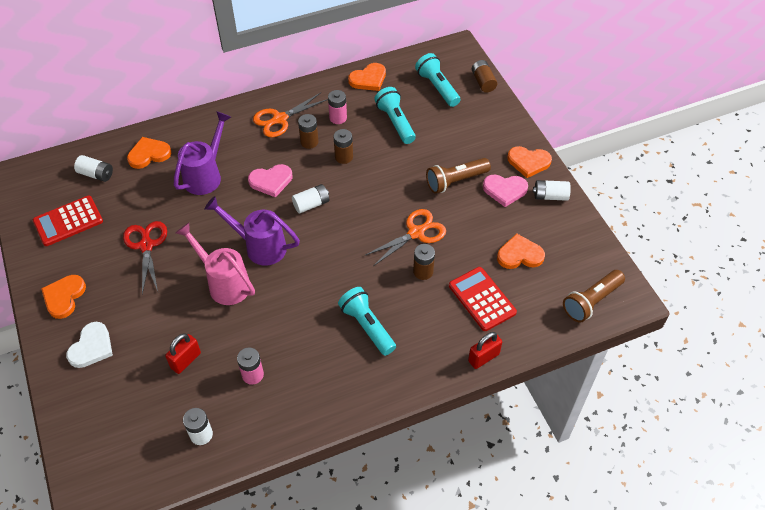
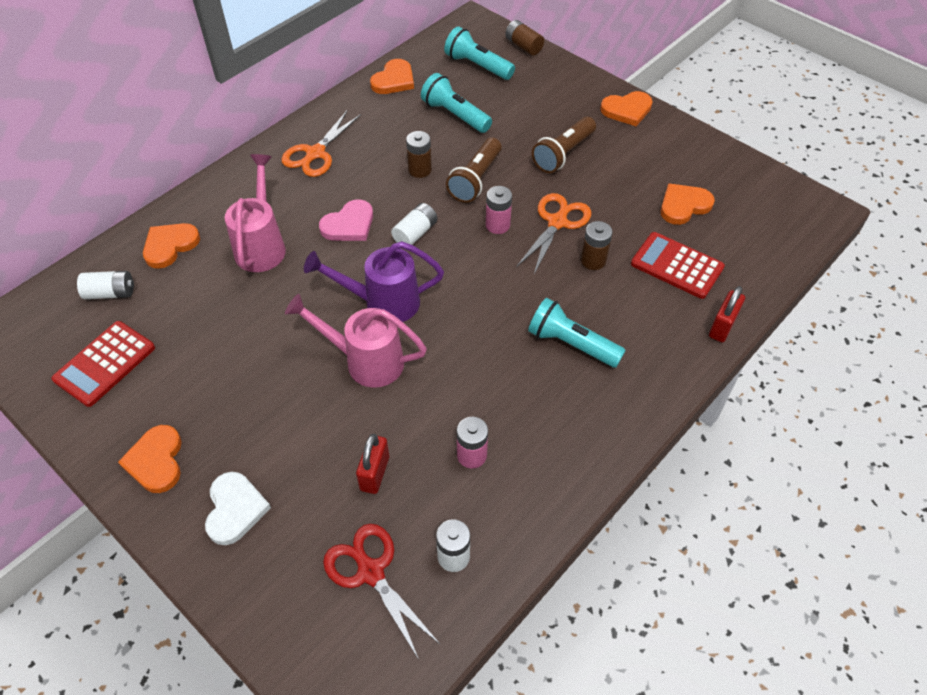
camera: 25 degrees left, 0 degrees up
(146, 245) = (233, 354): red scissors -> red scissors (370, 571)
(206, 175) = (262, 245): purple watering can -> pink watering can
(309, 142) = (368, 167): brown battery -> none
(338, 118) = (385, 131): pink battery -> pink battery (497, 225)
(505, 190) = (622, 146): pink heart -> none
(550, 196) = (673, 136): white battery -> none
(591, 301) = (789, 226): brown flashlight -> brown flashlight (475, 180)

